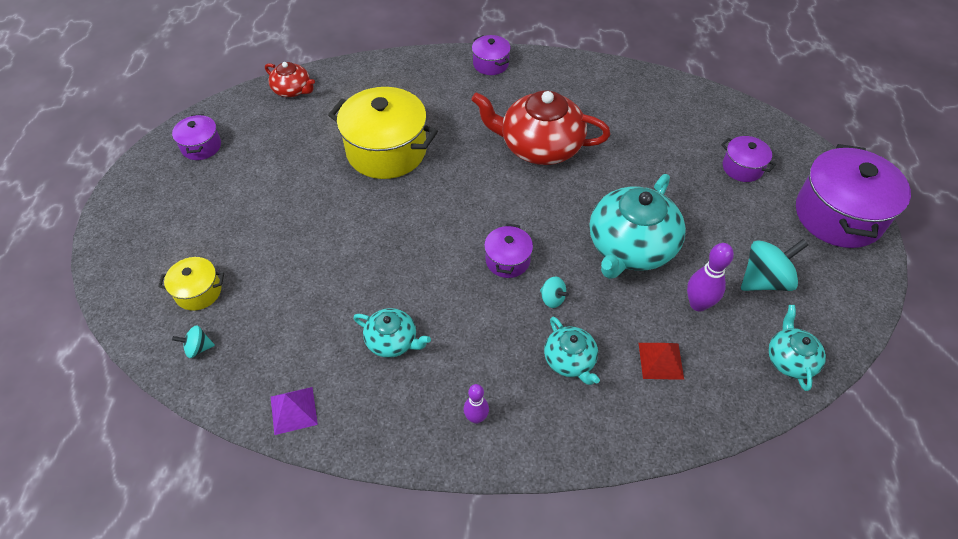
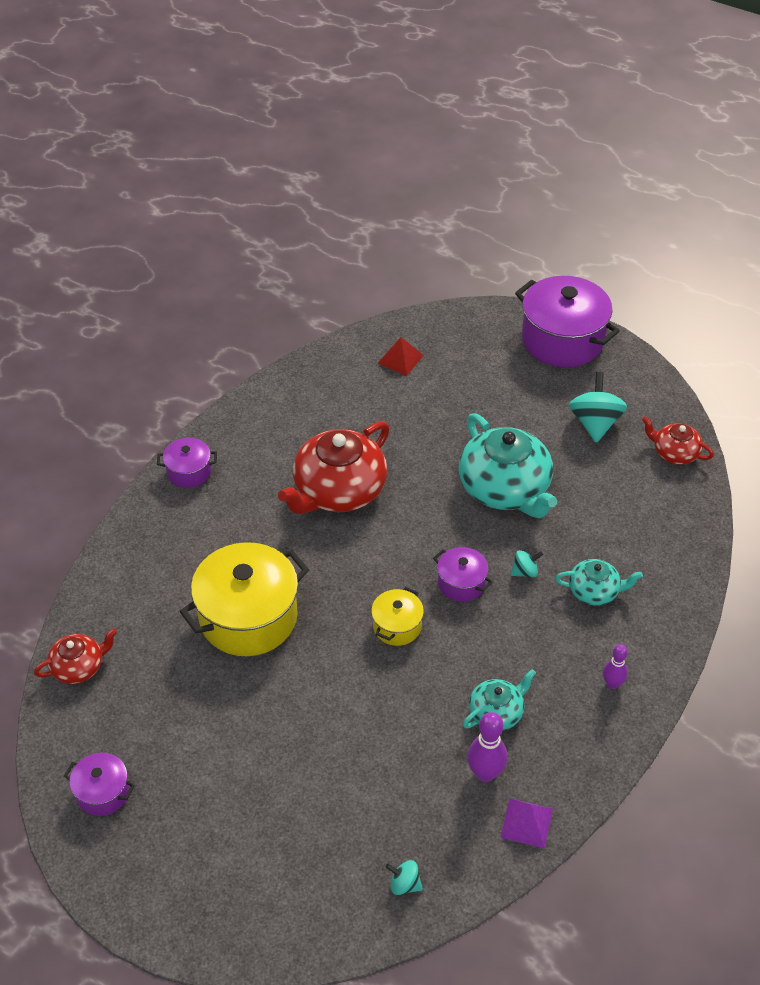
camera: 60 degrees left, 5 degrees down
(198, 292) = (329, 862): yellow pot -> yellow pot (397, 626)
(198, 348) = (404, 884): turquoise spinning top -> turquoise spinning top turned 90 degrees clockwise
(661, 360) = (629, 531): red pyramid -> red pyramid (400, 359)
(698, 304) = (591, 478): purple bowling pin -> purple bowling pin (485, 773)
(742, 167) = (471, 366): purple pot -> none
(790, 359) = (674, 452): turquoise teapot -> red teapot

